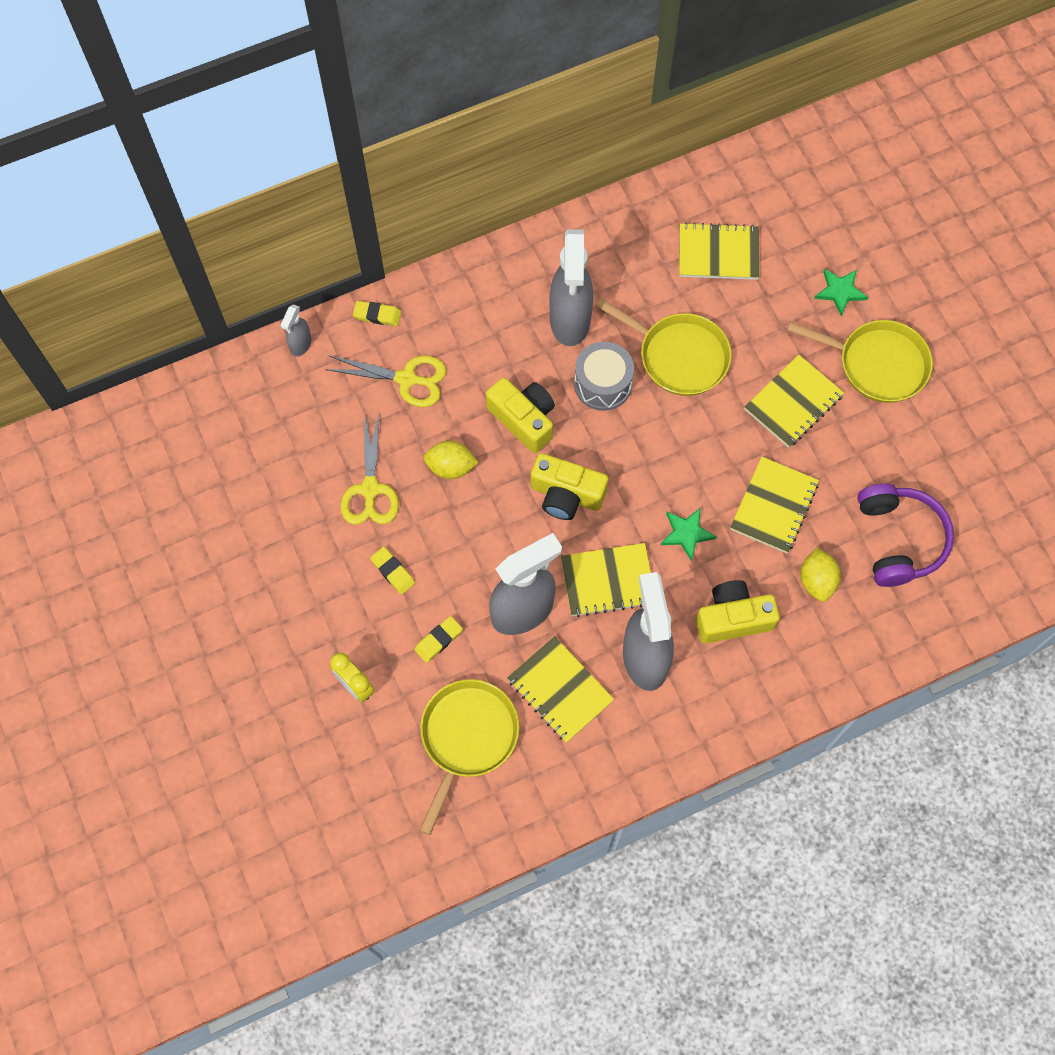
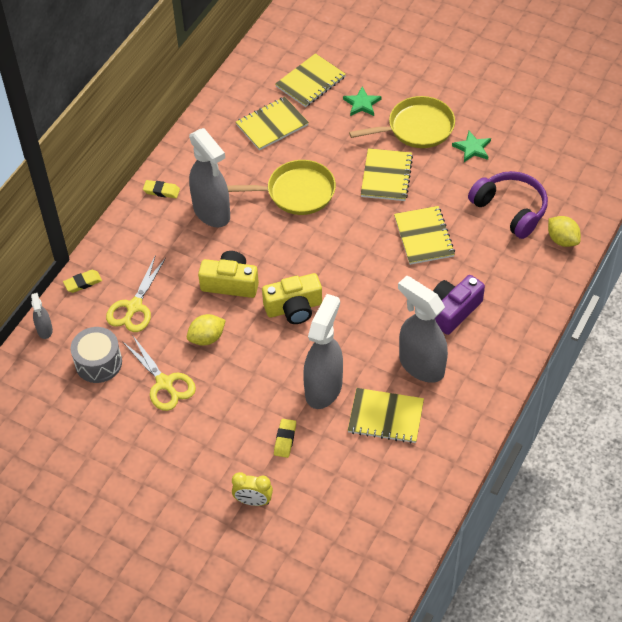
camera: 35 degrees left, 15 degrees down
(393, 571) = (221, 420): yellow eraser -> yellow eraser (161, 191)
(406, 379) = (134, 307): yellow scissors -> yellow scissors turned 135 degrees clockwise
(467, 737) = (351, 482): yellow pan -> none
(602, 384) = (263, 235): grey drum -> grey drum (98, 363)
(608, 581) = (361, 338): yellow notebook -> yellow notebook (310, 82)
(686, 533) = (386, 283): green star -> green star (472, 148)
(733, 618) = (453, 310): yellow camera -> purple camera
(816, 581) = (483, 260): yellow lemon -> yellow lemon (562, 240)

